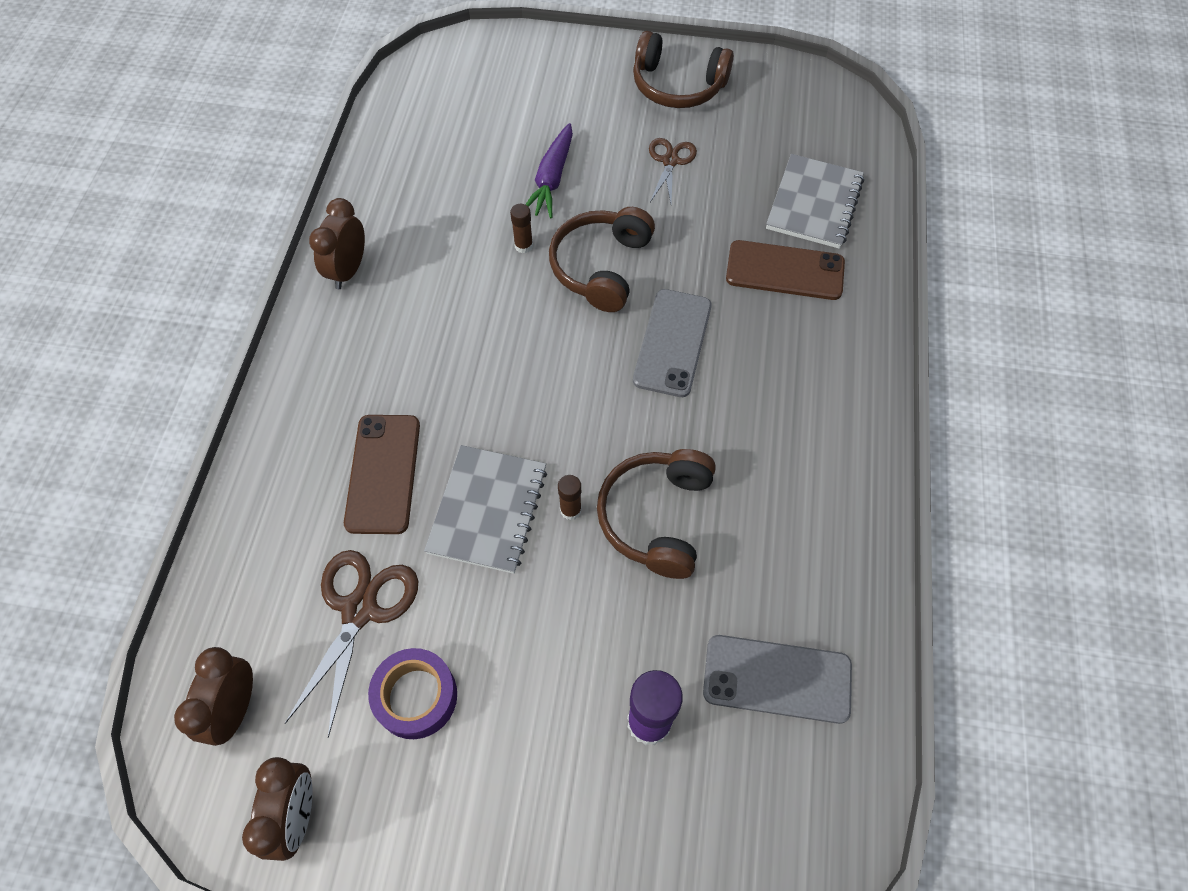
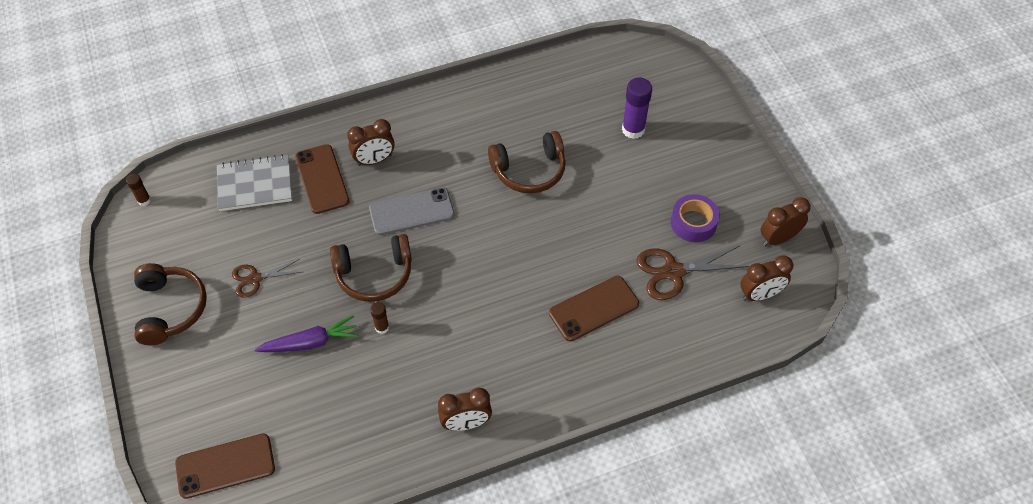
camera: 120 degrees left, 5 degrees down
(464, 75) = (225, 466): none -> brown phone
(488, 510) = (579, 245): grey notebook -> none
(570, 510) = (552, 209): brown glue stick -> brown glue stick (144, 200)
(777, 678) = (577, 93): grey phone -> none
(786, 337) = (374, 160): none -> brown clock

